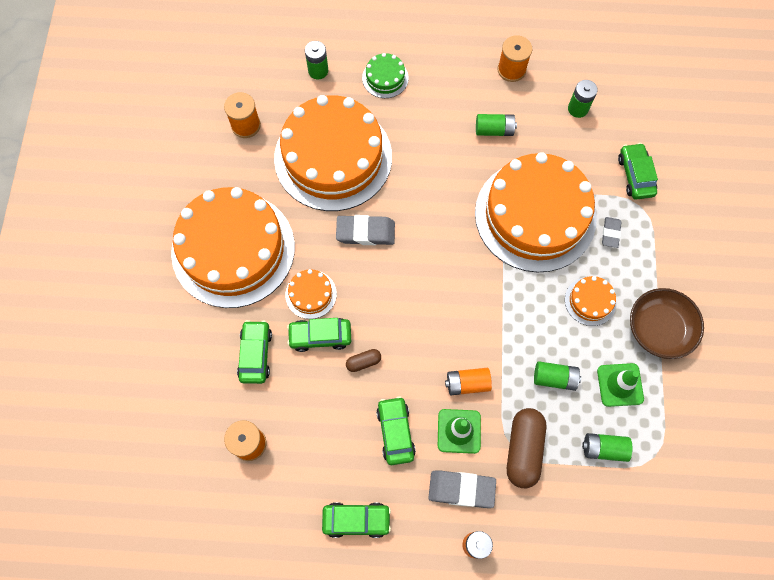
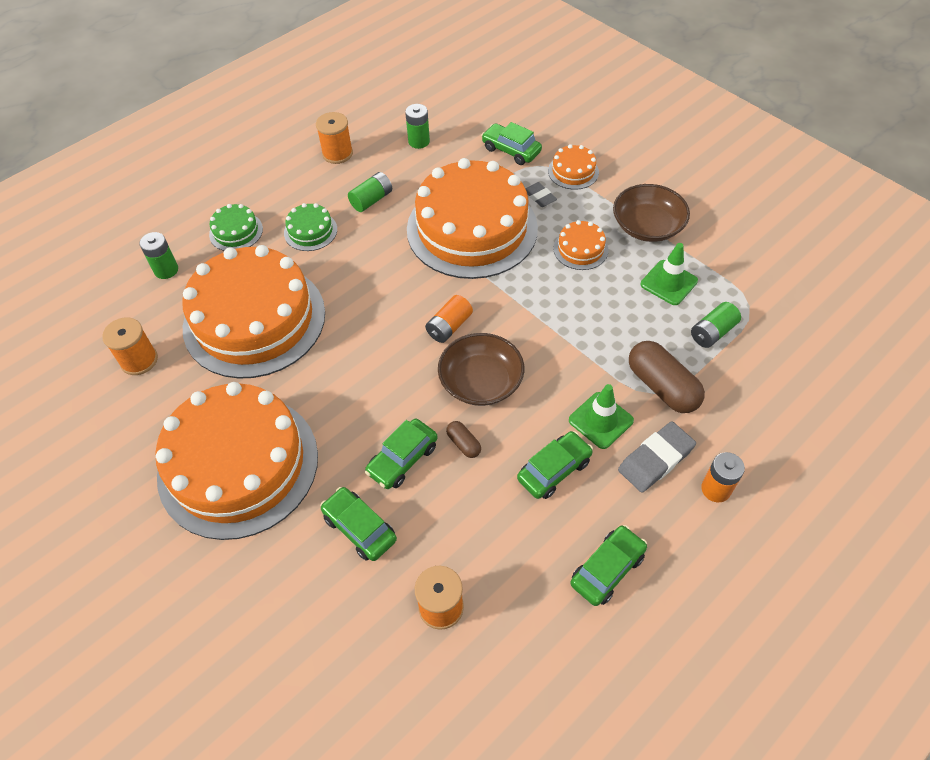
camera: 45 degrees left, 15 degrees down
(311, 294) = (355, 435): orange cake -> orange cake (573, 171)
(363, 362) = (463, 444): brown capsule -> brown capsule turned 60 degrees counterclockwise
(365, 232) = (349, 349): grey eraser -> none
(395, 432) = (554, 470): green car -> green car turned 105 degrees clockwise
(417, 332) = (481, 381): none -> brown bowl
(430, 120) = (310, 231): none -> green cake
(467, 383) = (564, 381): orange battery -> orange battery (449, 326)
(554, 378) = (621, 319): green battery -> none

